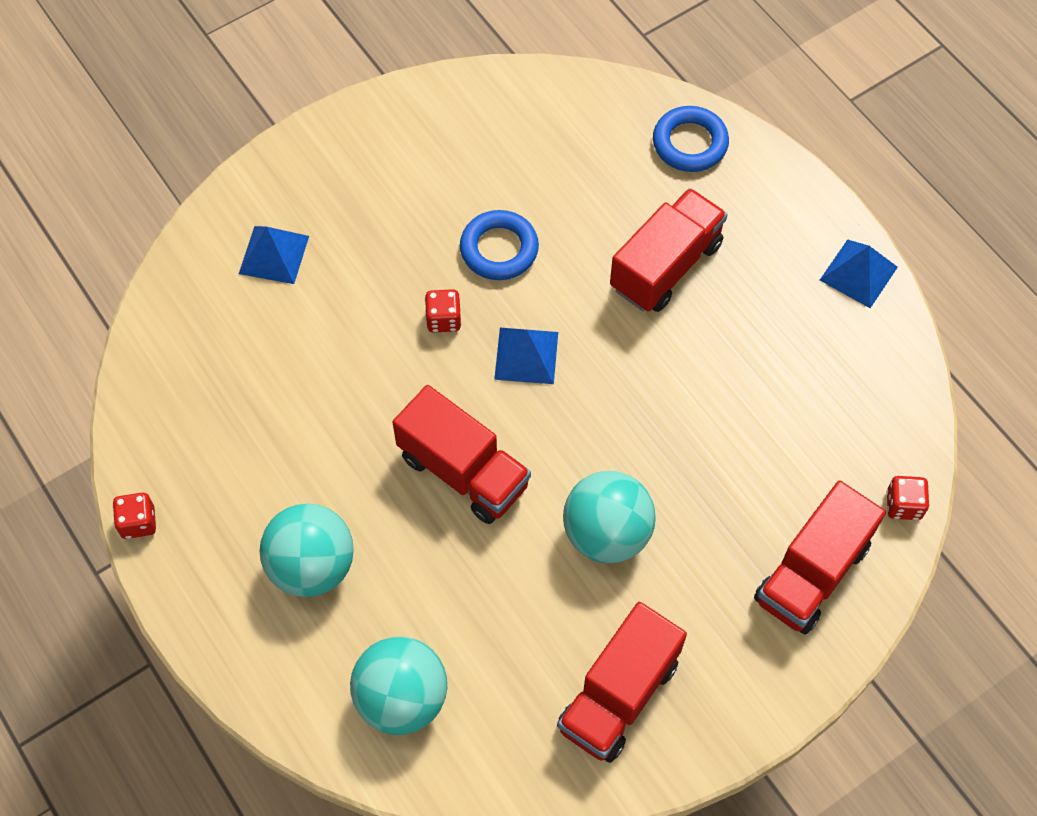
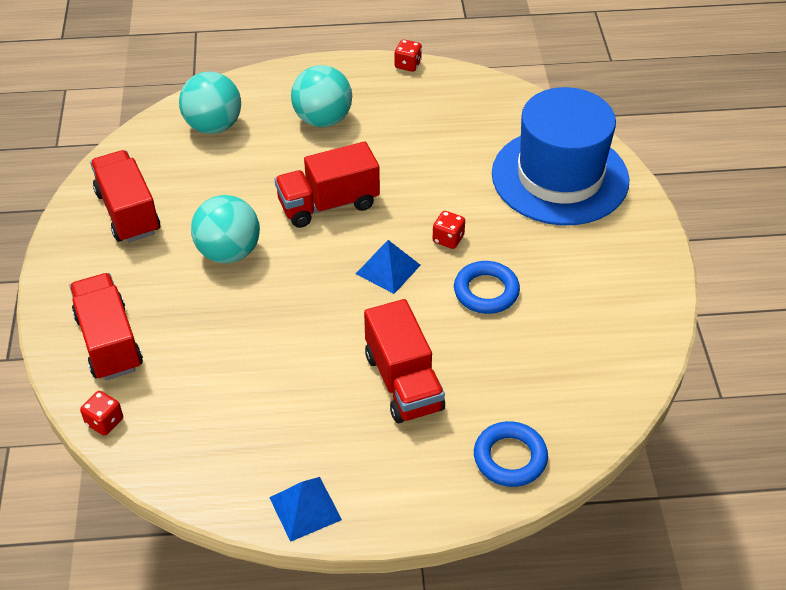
camera: 120 degrees right, 15 degrees down
(274, 254) = (560, 177): blue pyramid -> blue hat

